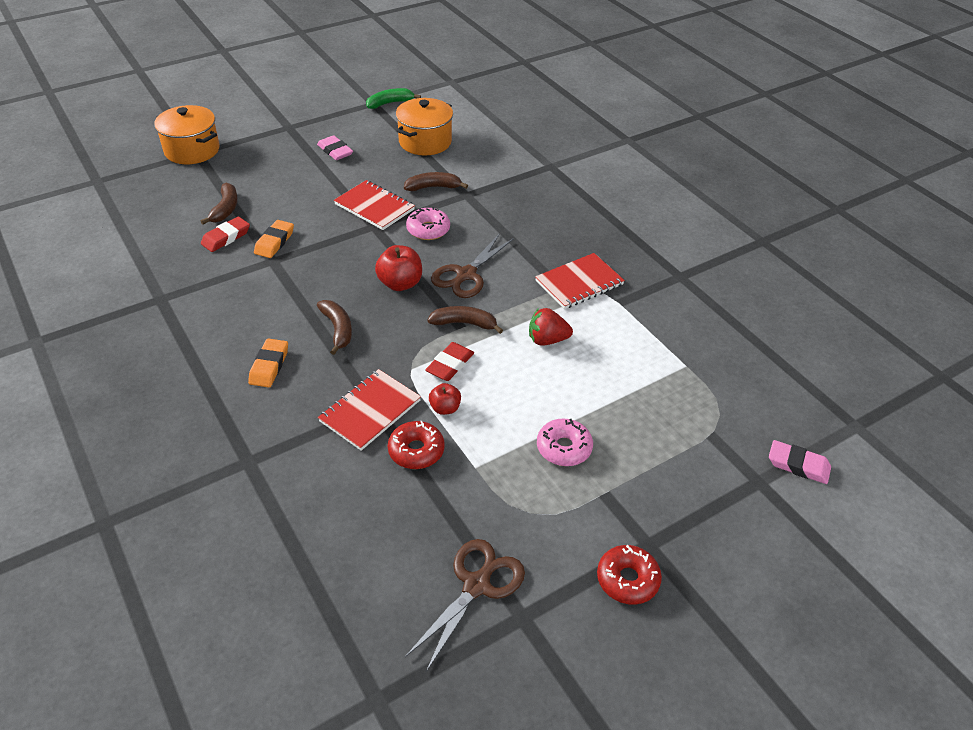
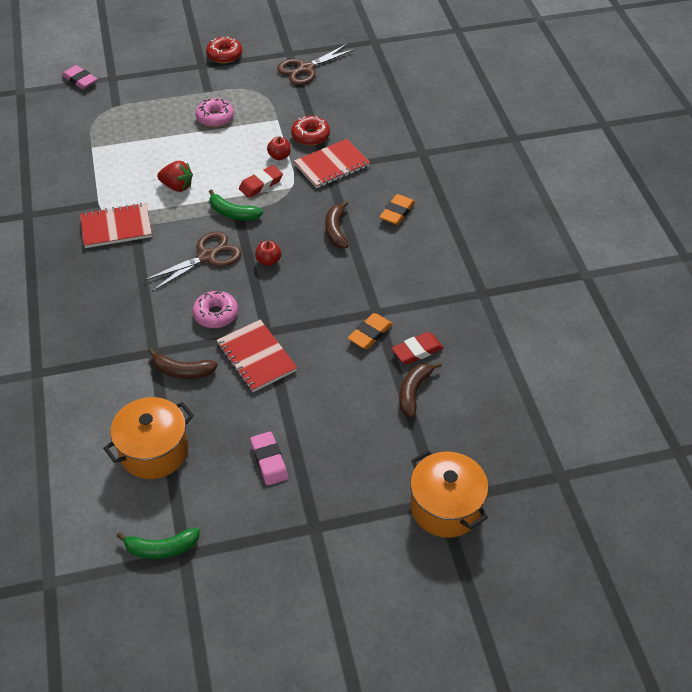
camera: 160 degrees left, 5 degrees up
(400, 283) = (268, 261): red apple -> red apple, size x0.60
(464, 323) = (233, 213): brown banana -> green banana

